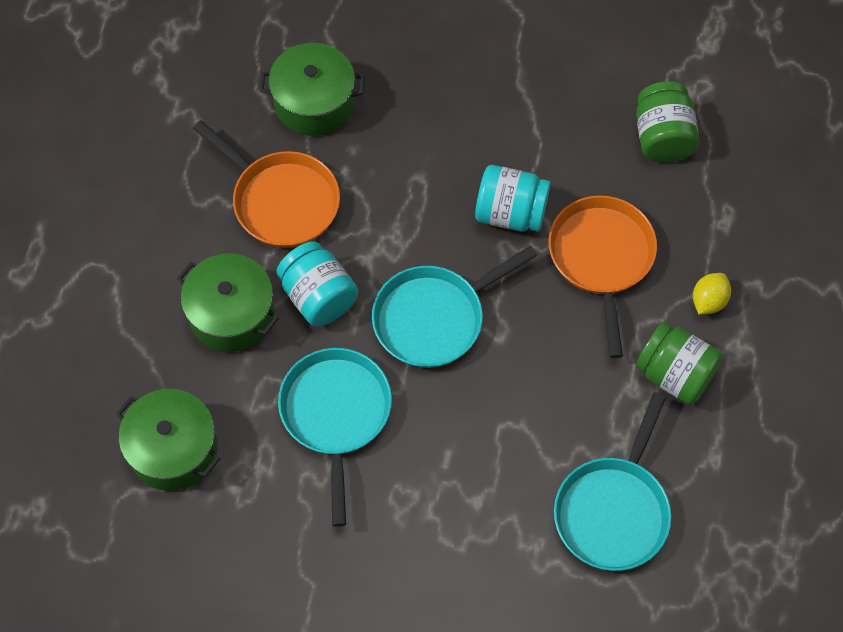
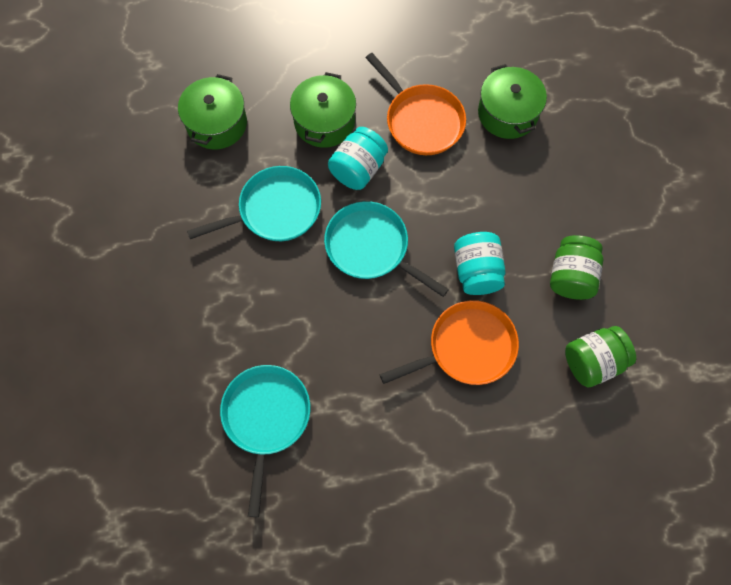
camera: 70 degrees right, 5 degrees up
(281, 201) = (421, 120): orange pan -> orange pan turned 60 degrees counterclockwise
(613, 510) = (266, 418): turquoise pan -> turquoise pan turned 90 degrees clockwise
(674, 374) = (391, 431): green jar -> green jar (571, 276)
(708, 301) = (463, 439): yellow lemon -> none

